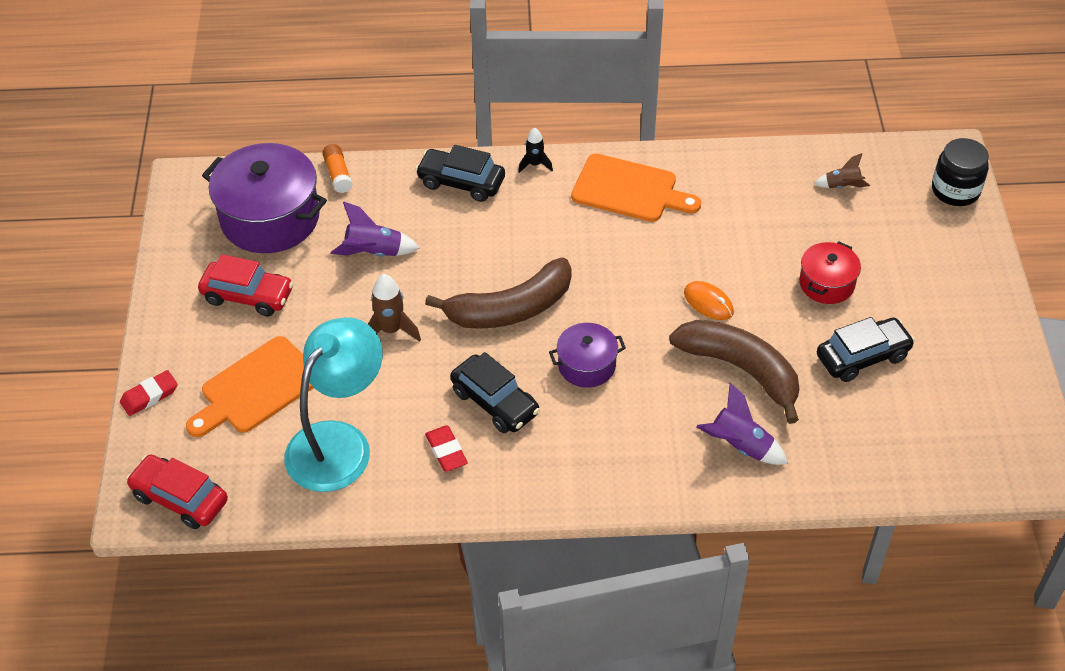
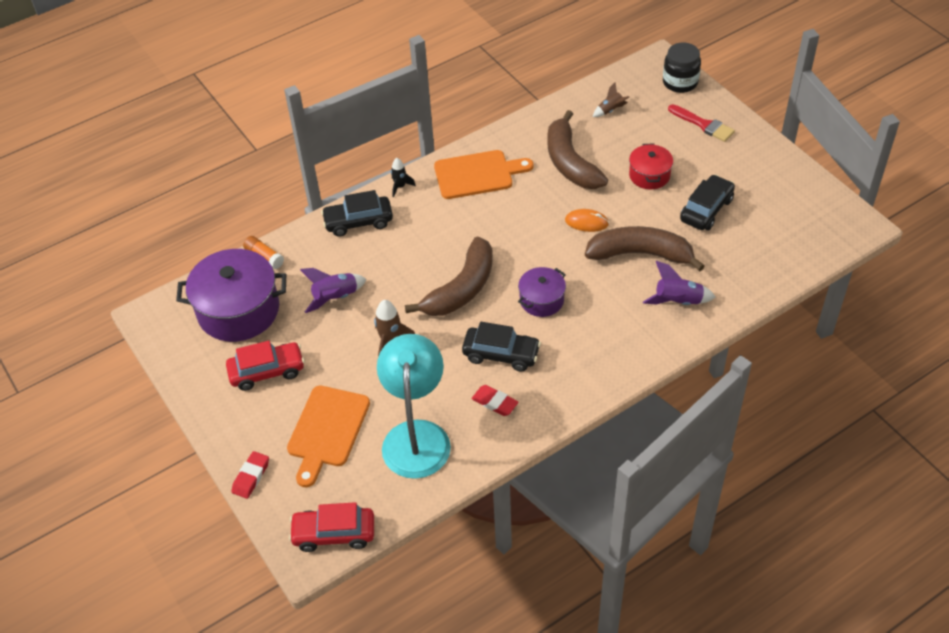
camera: 30 degrees left, 0 degrees up
(745, 225) = (570, 163): none -> brown banana
(943, 254) = (703, 124): none -> red brush

